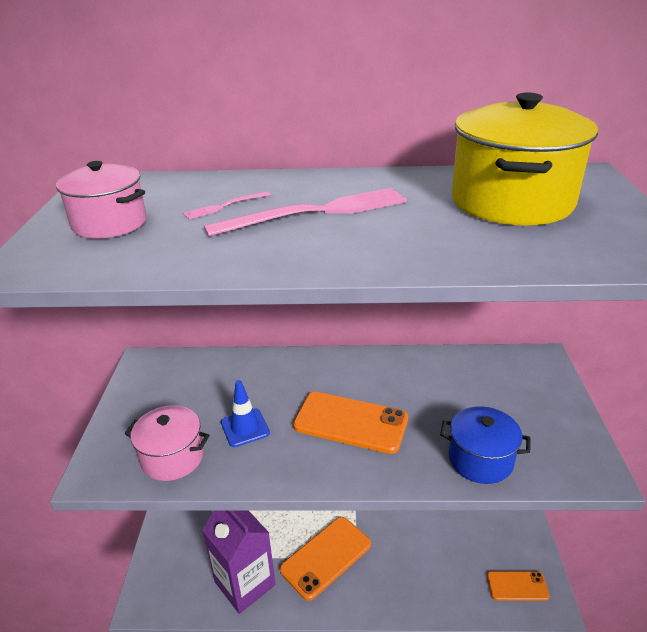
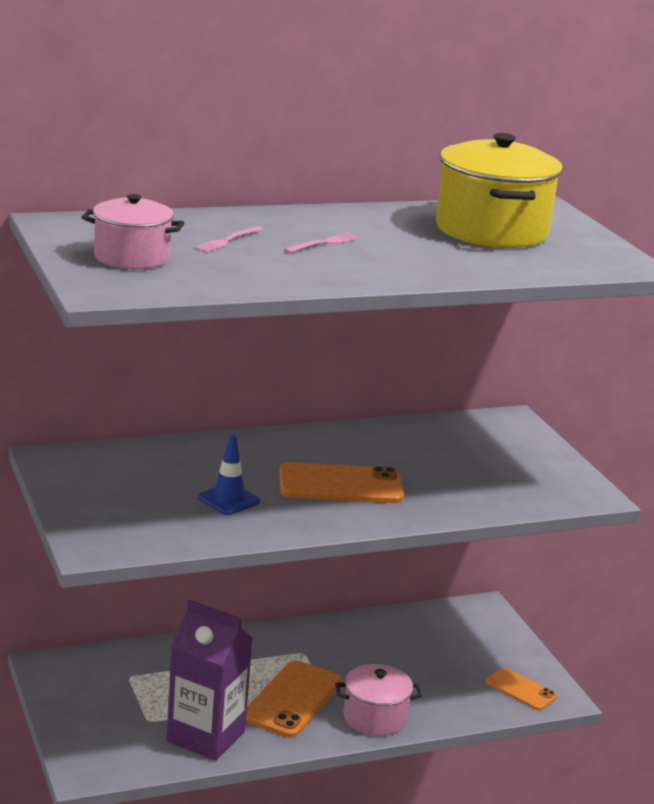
camera: 25 degrees left, 10 degrees down
(172, 457) = (168, 529): pink pot -> pink pot (375, 718)
(316, 212) = (323, 243): pink fork -> pink fork, size x0.46
(480, 459) = (486, 498): blue pot -> none
(517, 586) = (520, 689): orange phone -> orange phone turned 60 degrees clockwise

